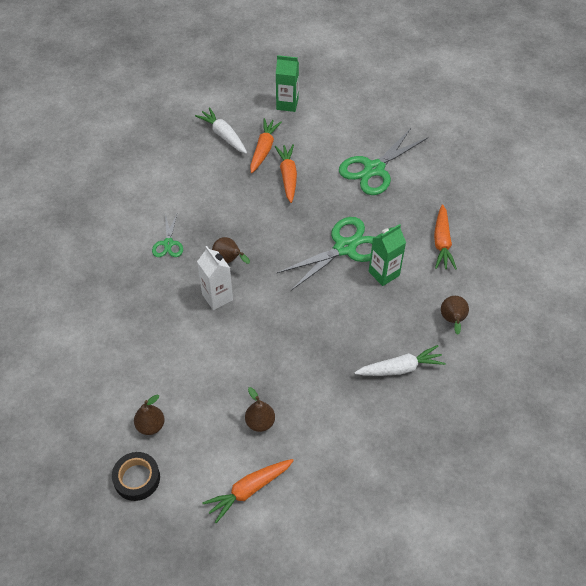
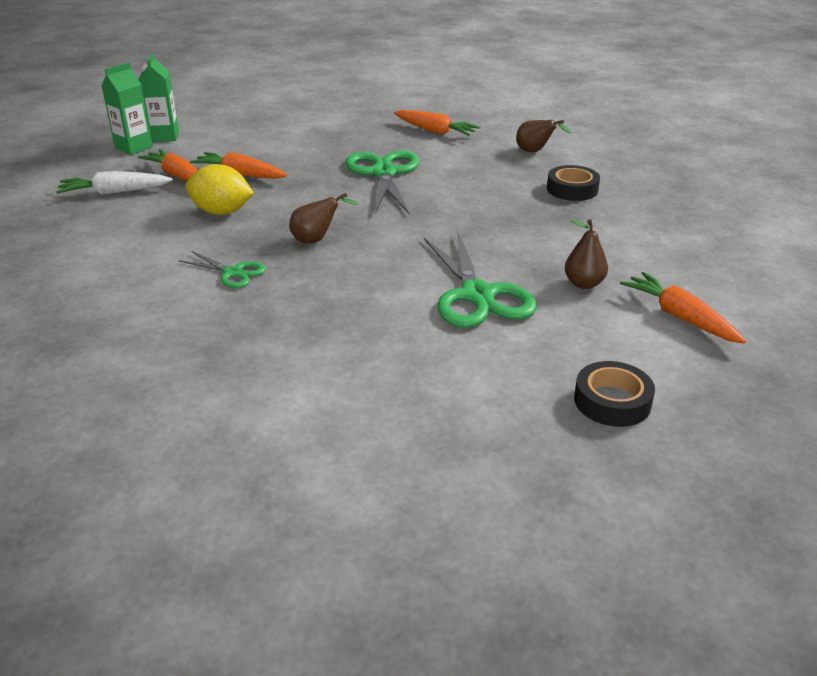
camera: 60 degrees left, 20 degrees down
(151, 426) = (529, 366): brown pear -> none
(217, 297) = (364, 262): white carton -> none
(233, 197) = (222, 212): none -> yellow lemon
(249, 490) = (680, 317): orange carrot -> orange carrot turned 150 degrees clockwise
(374, 169) = (299, 133): green scissors -> green scissors (478, 295)
(384, 273) = (442, 165): green carton -> green carton (164, 136)
(400, 368) = (572, 189): white carrot -> black tape

